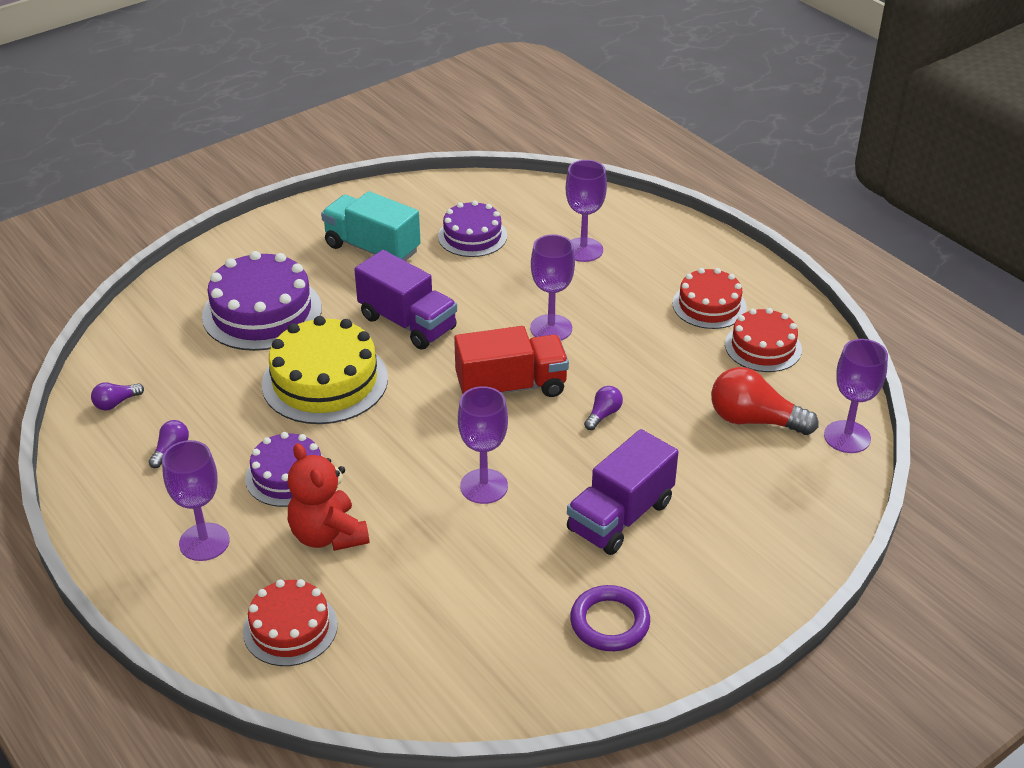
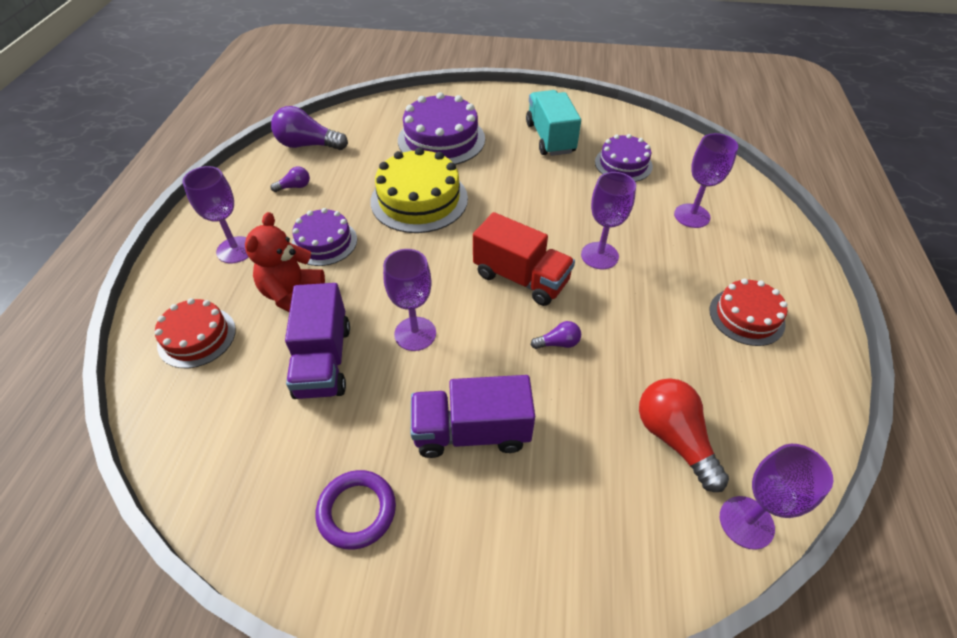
camera: 45 degrees right, 10 degrees up
(116, 403) = (308, 145): purple light bulb -> purple light bulb, size x2.01
(408, 323) = (512, 194): purple truck -> purple truck (323, 360)
(763, 347) = (756, 381): red cake -> none

